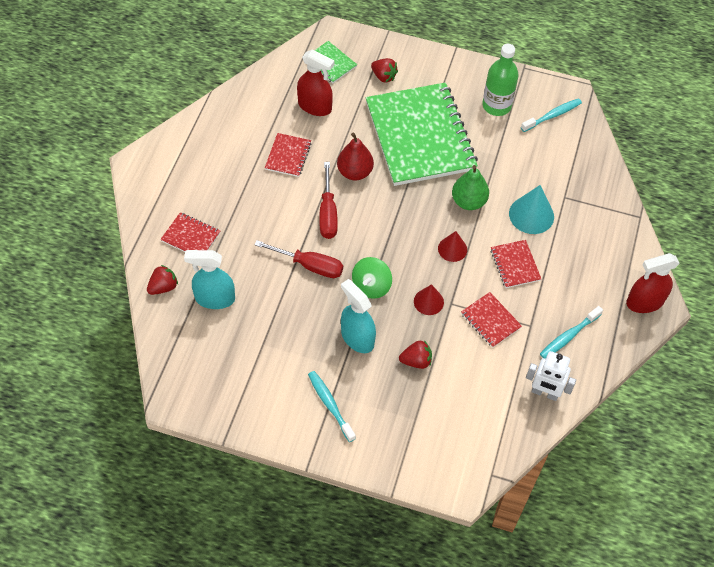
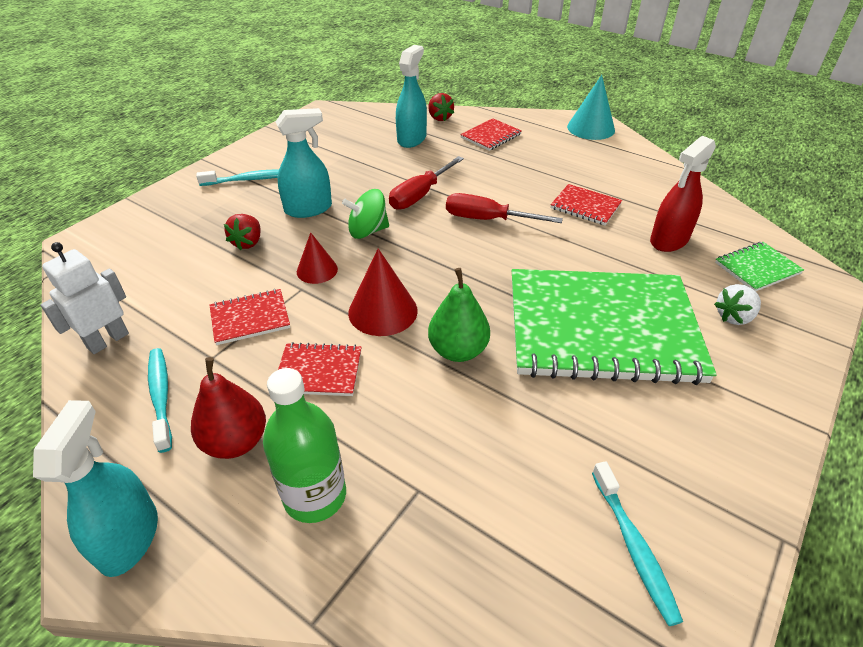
camera: 110 degrees right, 15 degrees down
(355, 172) = (546, 252): red pear -> red pear (236, 441)
(371, 286) = (368, 231): green spinning top -> green spinning top turned 60 degrees counterclockwise
(383, 76) = (734, 317): red strawberry -> white strawberry
(452, 249) = (383, 311): red cone -> red cone, size x1.57
(496, 106) = (666, 451): green bottle -> green bottle (315, 496)
(531, 215) = (400, 423): turquoise cone -> turquoise cone (591, 128)
(644, 302) = (129, 537): red spray bottle -> turquoise spray bottle

